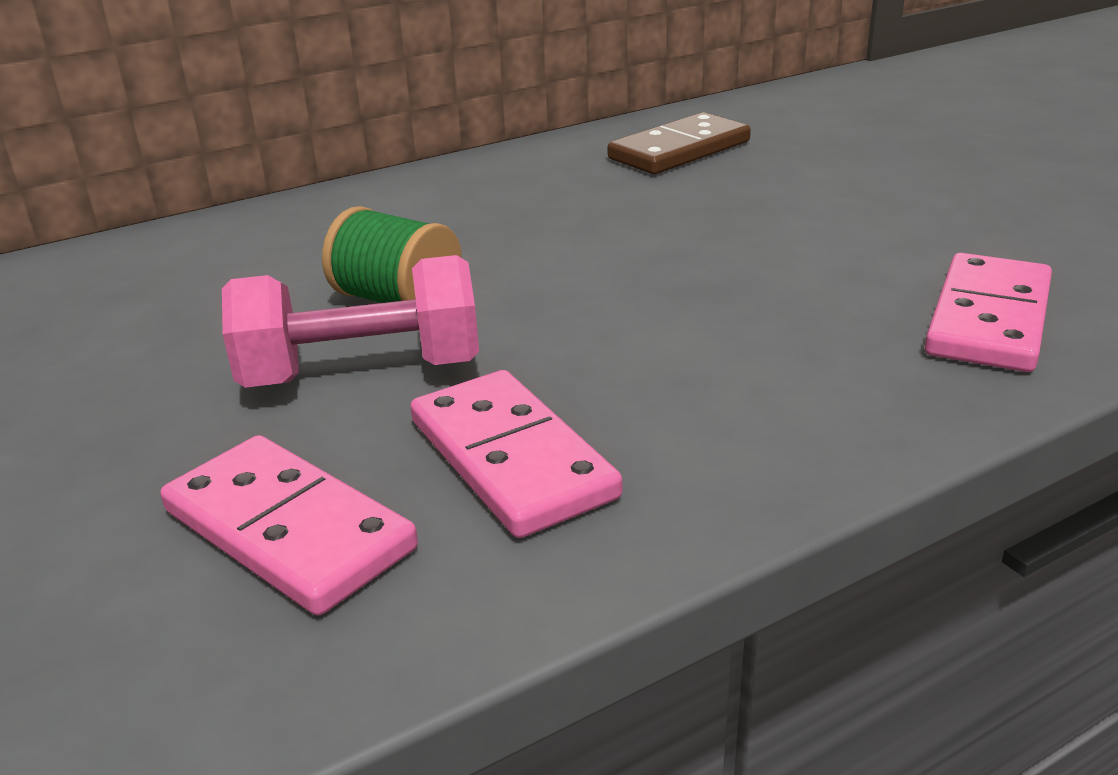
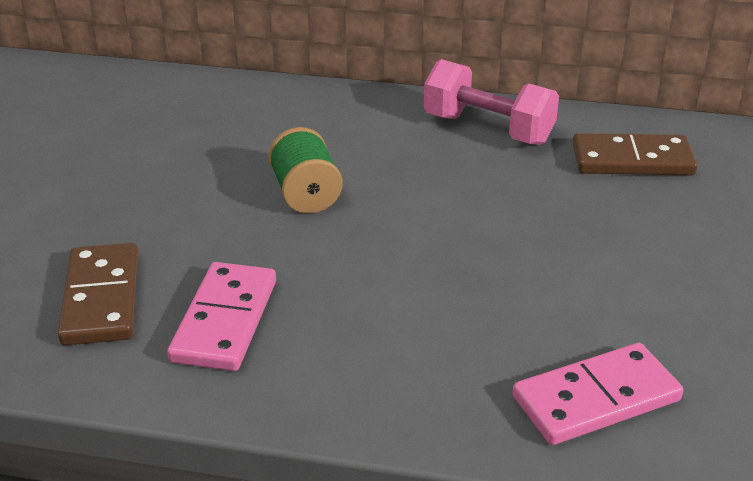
camera: 40 degrees right, 5 degrees up
(288, 530) = (101, 298): pink domino -> brown domino
(362, 373) = (232, 231): pink dumbbell -> pink dumbbell (488, 129)

